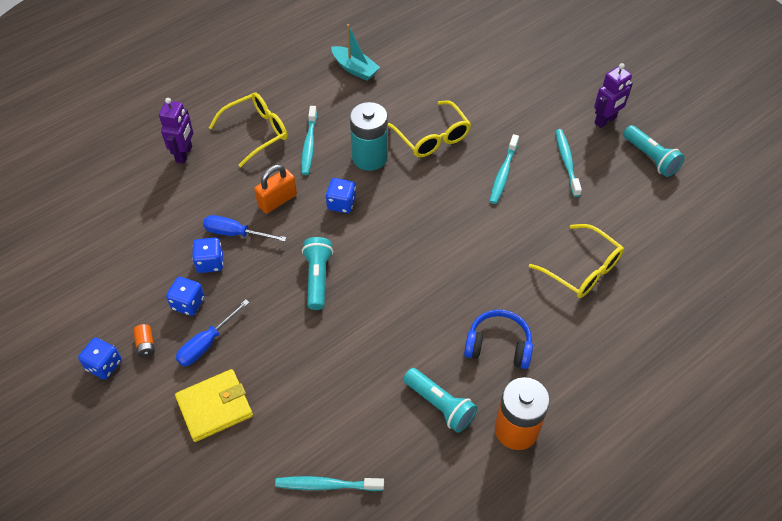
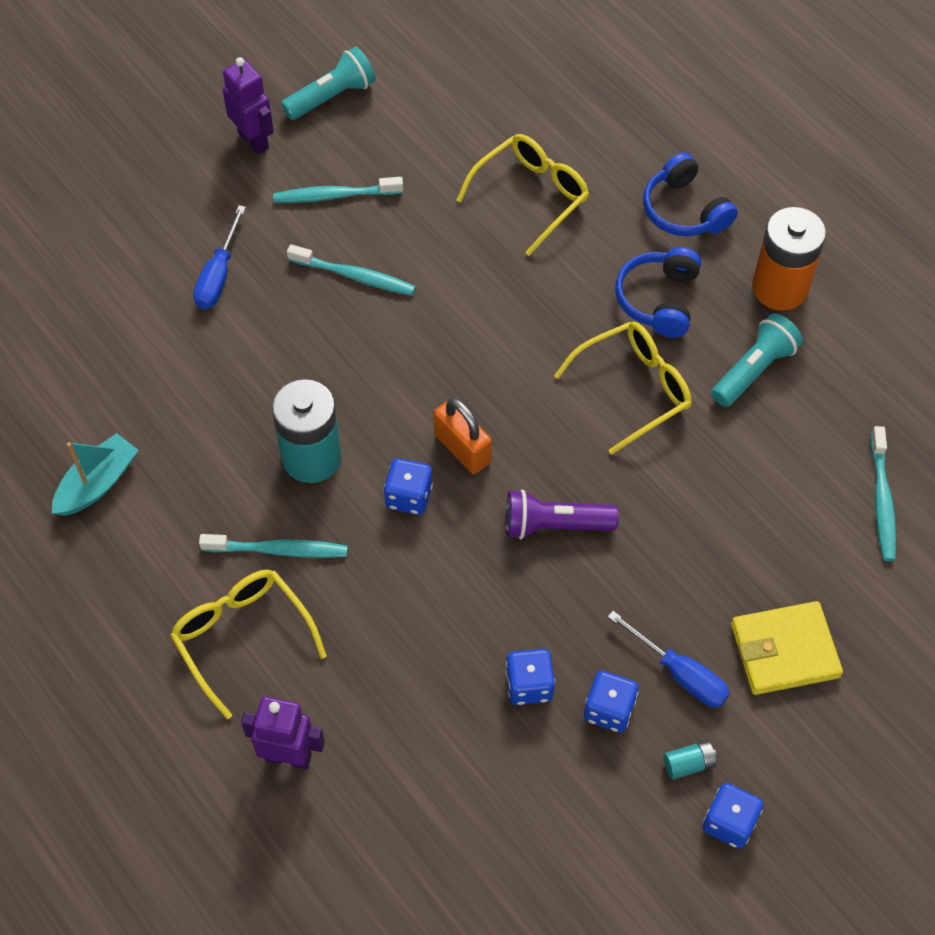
camera: 90 degrees left, 5 degrees up
(146, 345) = (688, 764): orange battery -> turquoise battery
(214, 407) = (784, 651): yellow wallet -> yellow wallet turned 75 degrees counterclockwise
(235, 233) = (469, 651): blue screwdriver -> blue screwdriver (218, 275)
(277, 200) = (400, 592): orange padlock -> orange padlock (462, 449)
(317, 278) = (554, 525): turquoise flashlight -> purple flashlight
(432, 137) = (272, 368): yellow glasses -> yellow glasses (633, 389)
(583, 367) = (684, 210): none -> blue headphones

